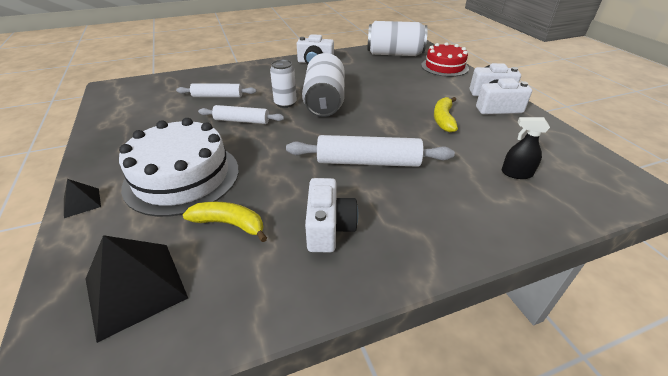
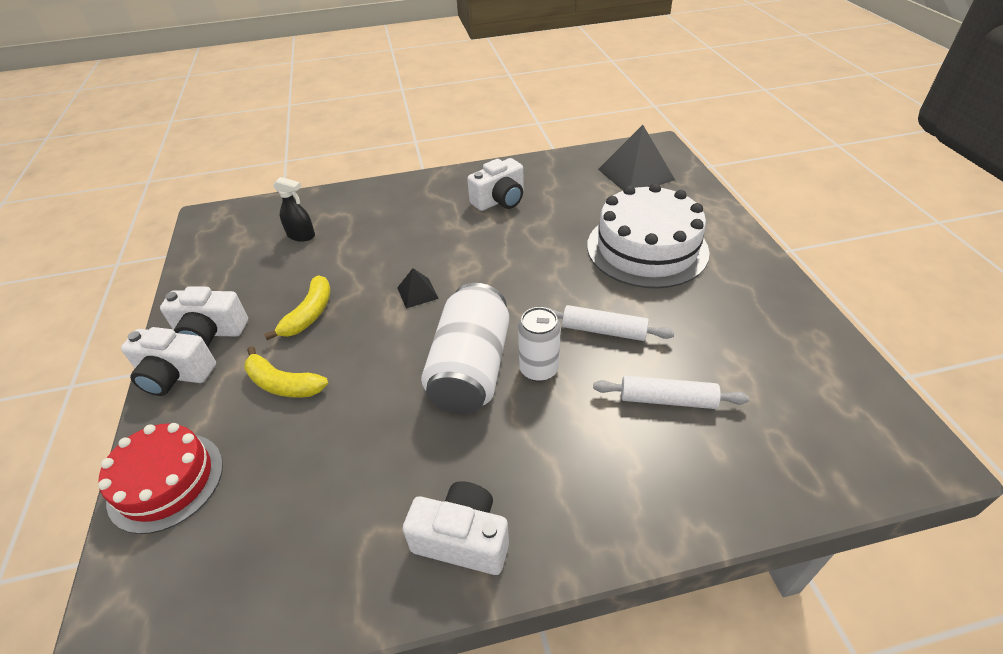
camera: 170 degrees left, 5 degrees up
(82, 202) = (731, 228): black pyramid -> black pyramid (417, 293)
(229, 224) = (582, 206): yellow banana -> yellow banana (283, 384)
(329, 228) = (500, 200): white camera -> white camera turned 135 degrees counterclockwise
(368, 162) = (444, 255): white rolling pin -> none
(394, 54) = (230, 576): white can -> none

